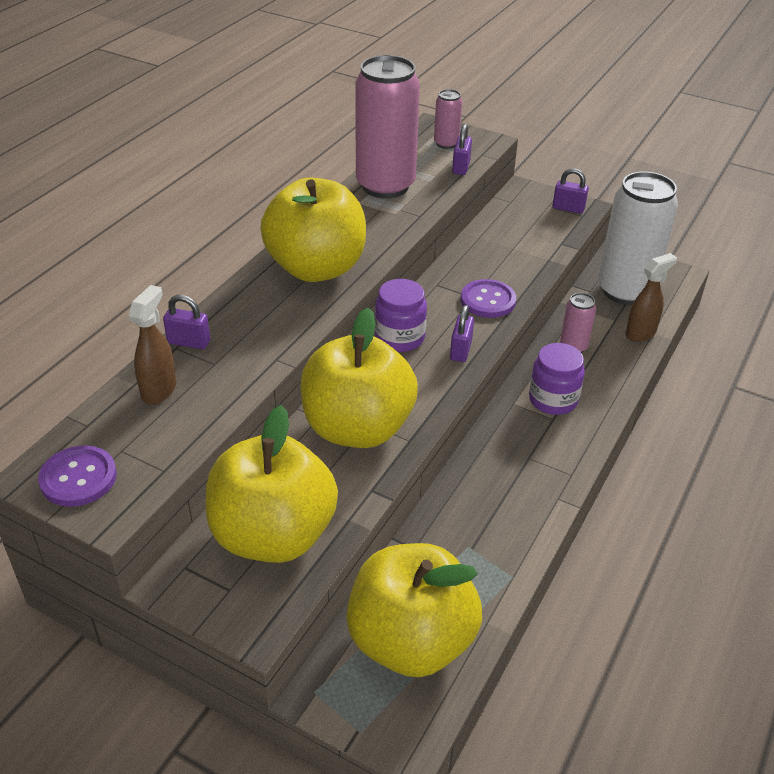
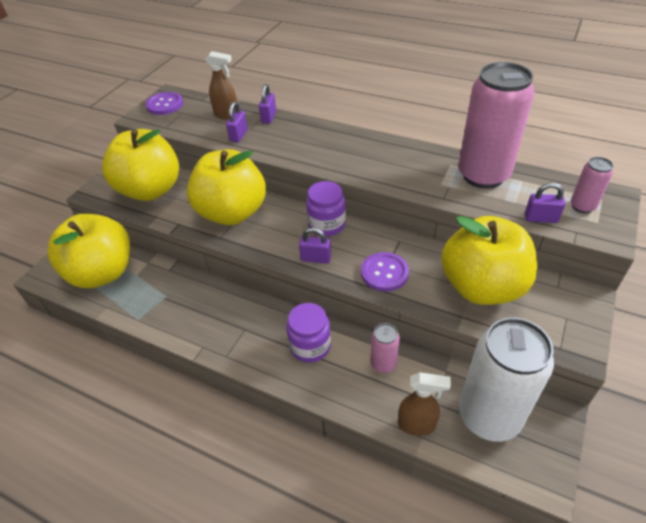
camera: 90 degrees right, 5 degrees up
(316, 268) = (354, 154): yellow apple -> yellow apple (482, 287)
(568, 208) = (568, 335): purple padlock -> purple padlock (239, 135)
(641, 333) = (417, 425): brown spray bottle -> brown spray bottle turned 45 degrees counterclockwise

